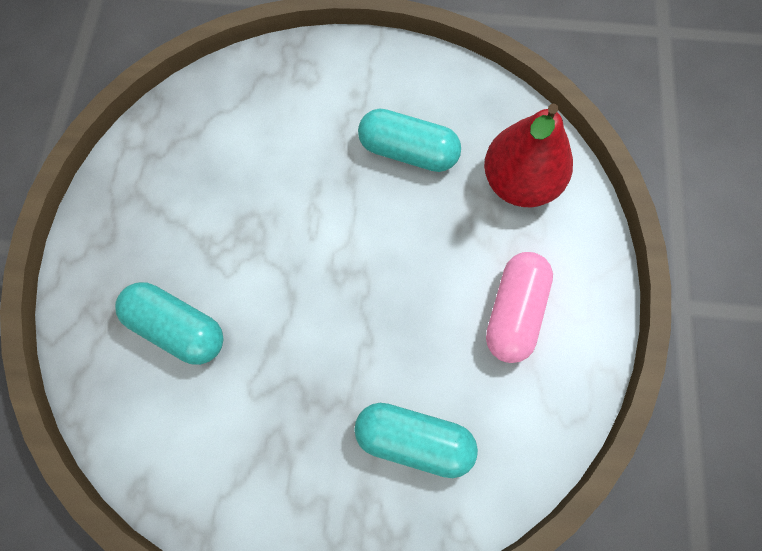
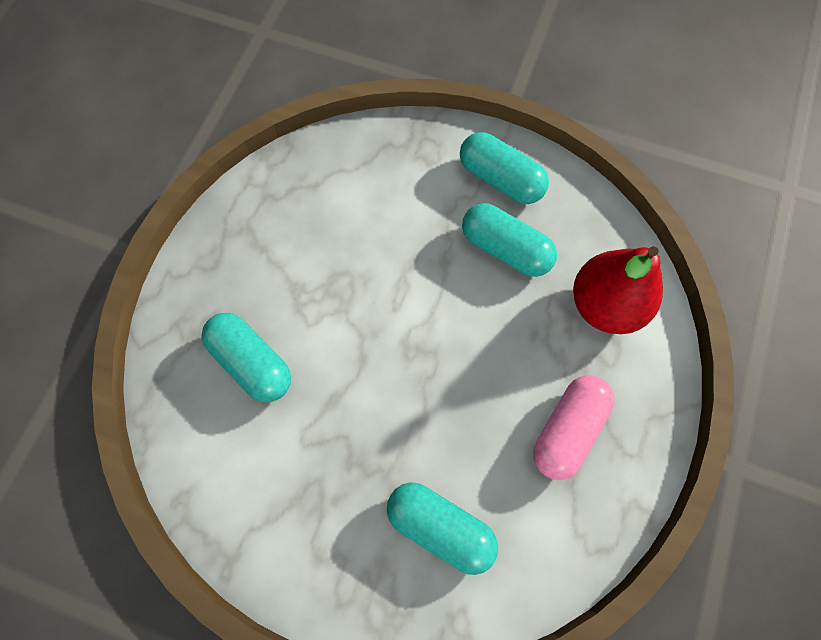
camera: 15 degrees right, 0 degrees up
(385, 84) = (500, 179): none -> turquoise capsule

